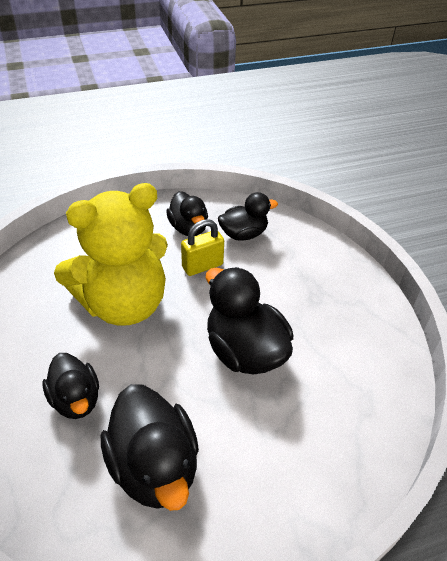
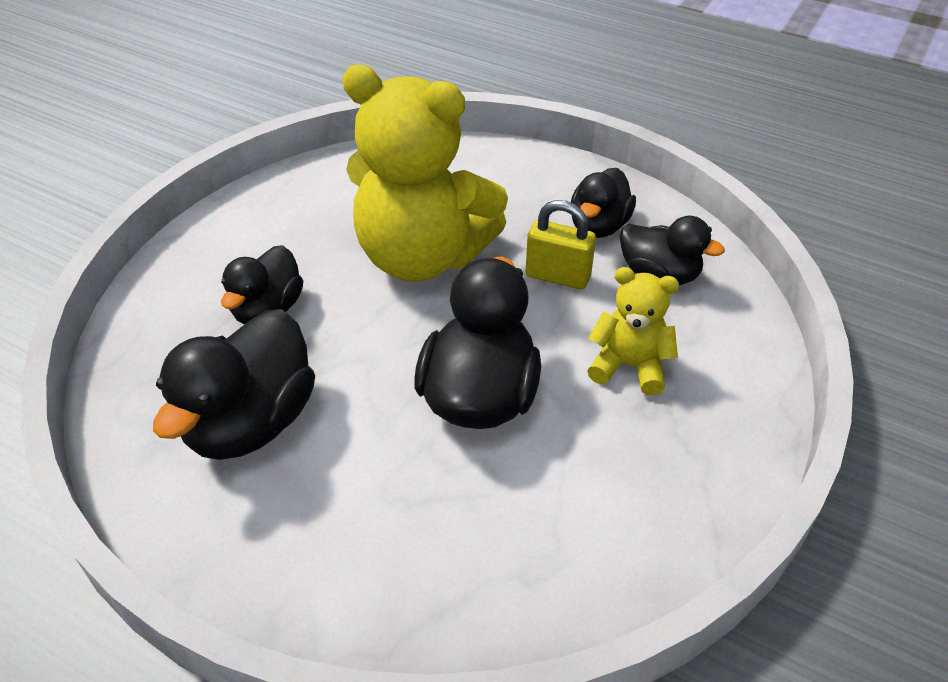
camera: 50 degrees right, 0 degrees up
(285, 285) = (629, 366): none -> yellow teddy bear

